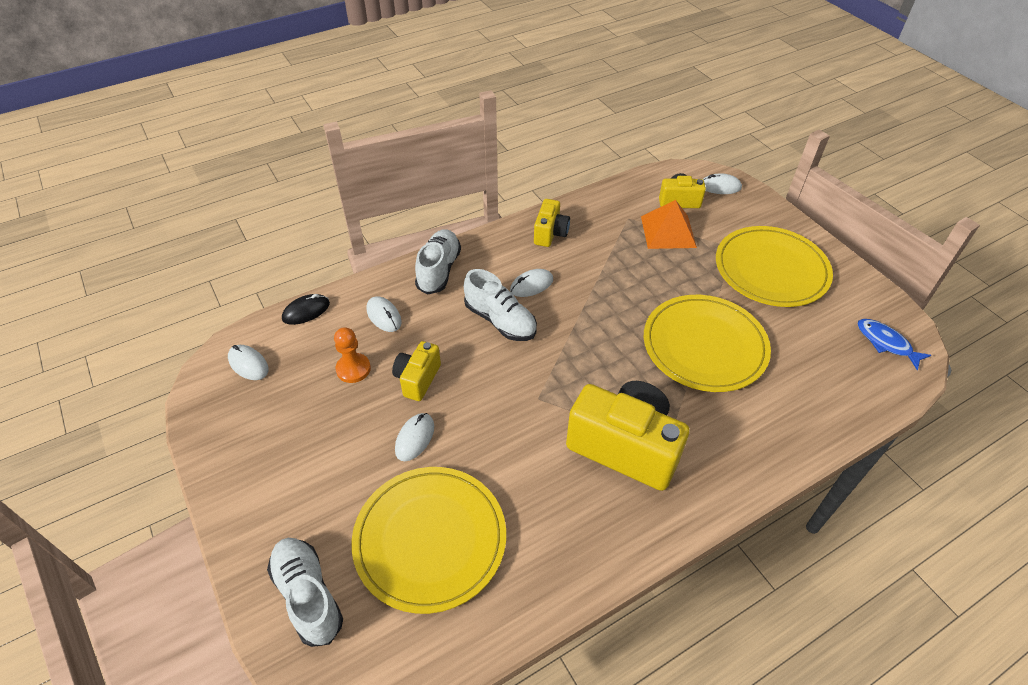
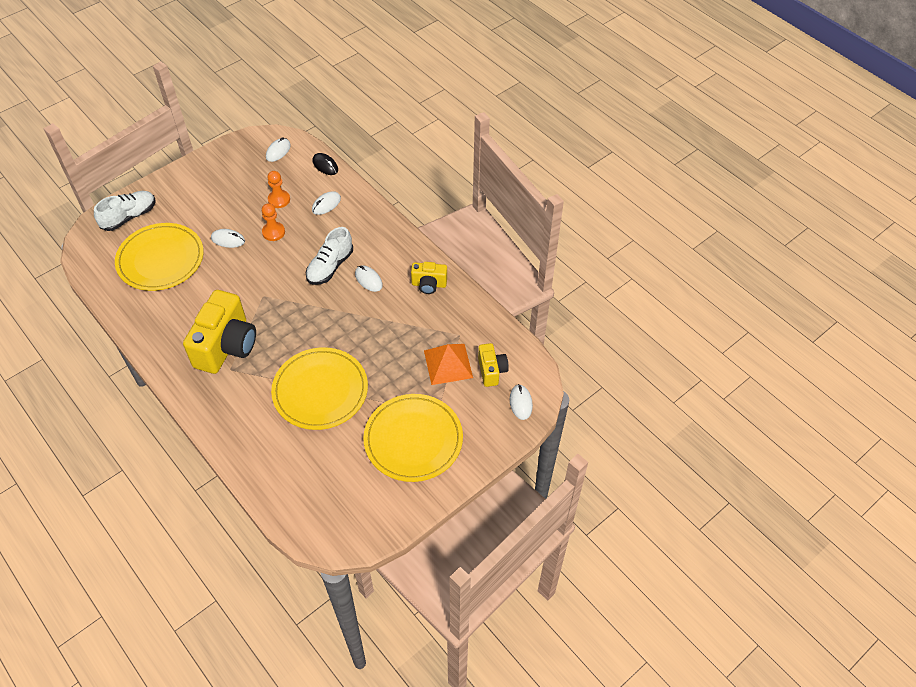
camera: 80 degrees right, 5 degrees up
(417, 379) = (273, 232): yellow camera -> orange pawn
(439, 270) = (375, 224): white shoe -> none
(886, 343) = (338, 519): blue fish -> none

